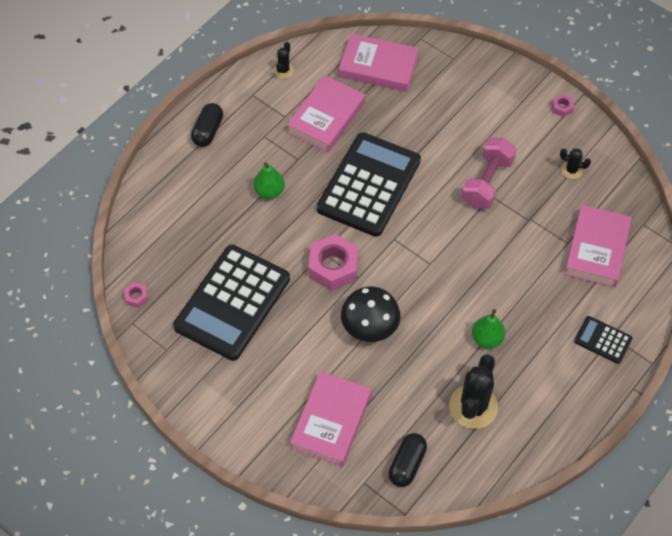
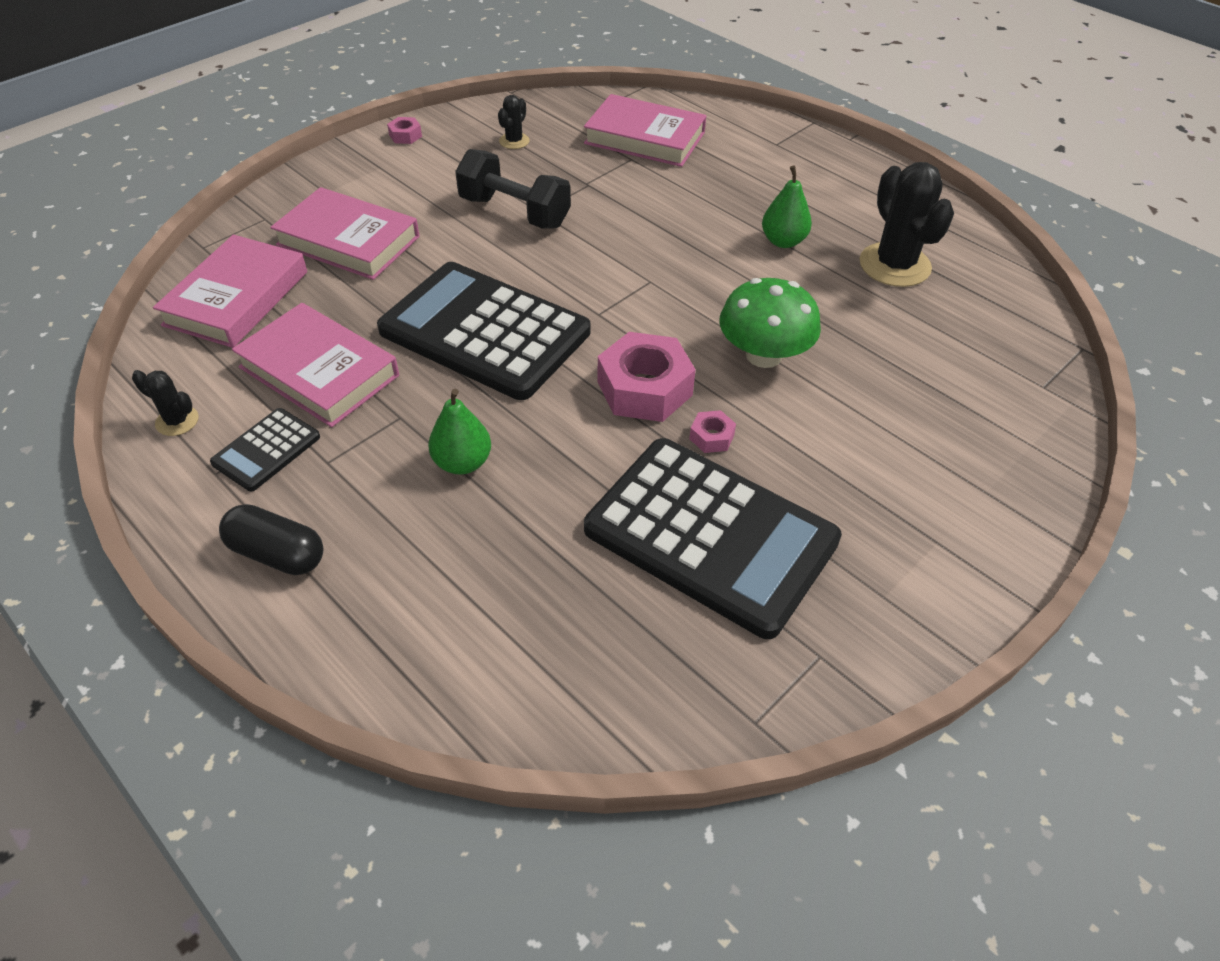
camera: 85 degrees left, 10 degrees down
(136, 297) = (688, 710): pink nut -> pink nut (711, 437)
(331, 421) = (944, 415): pink book -> pink book (348, 241)
(370, 327) = (763, 355): black mushroom -> green mushroom
(407, 464) = (1001, 338): black capsule -> none
(473, 407) = (894, 265): black cactus -> black cactus turned 45 degrees clockwise
(487, 183) = (514, 212): pink dumbbell -> black dumbbell
(603, 340) = (782, 151): black calculator -> black calculator (266, 450)

